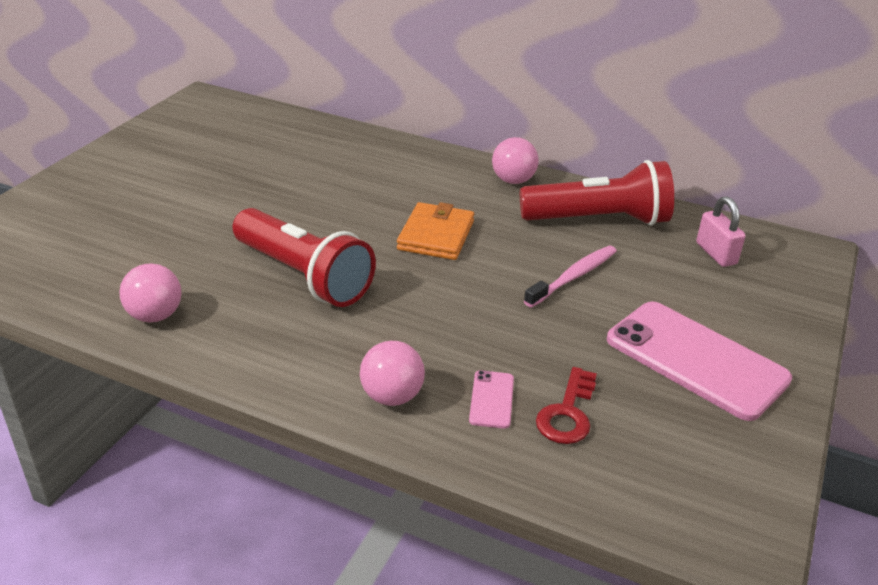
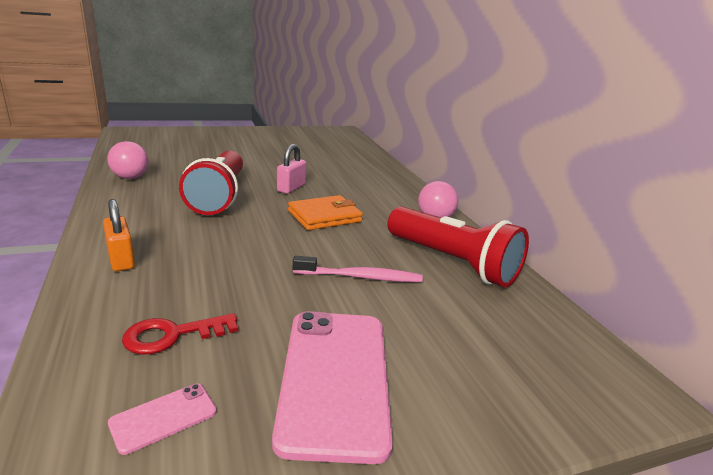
camera: 45 degrees right, 10 degrees down
(392, 396) = (121, 259): pink ball -> orange padlock
(491, 399) = (156, 296): pink phone -> pink phone (163, 417)
(716, 253) = (515, 332): pink padlock -> pink padlock (291, 188)

